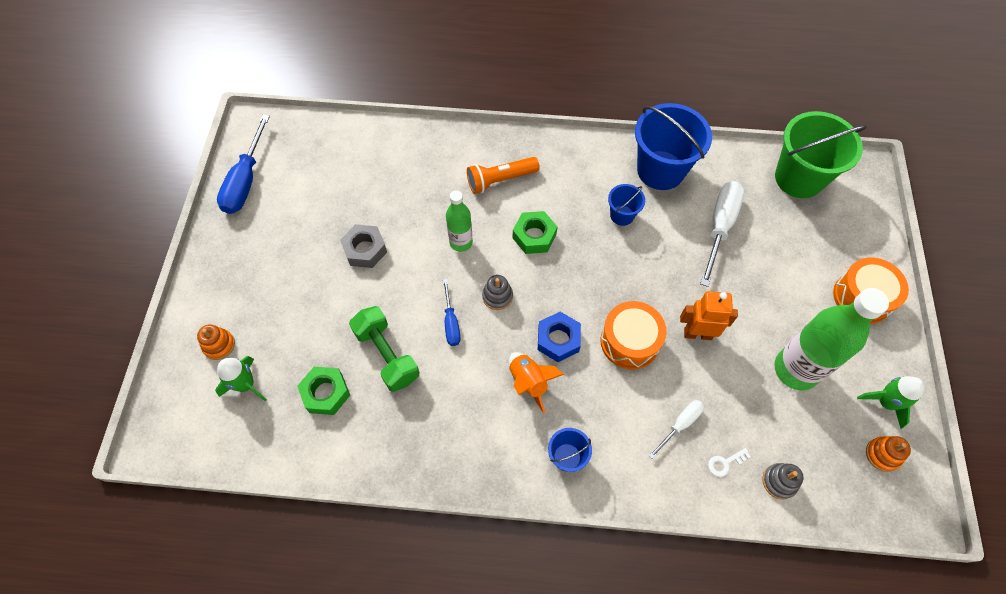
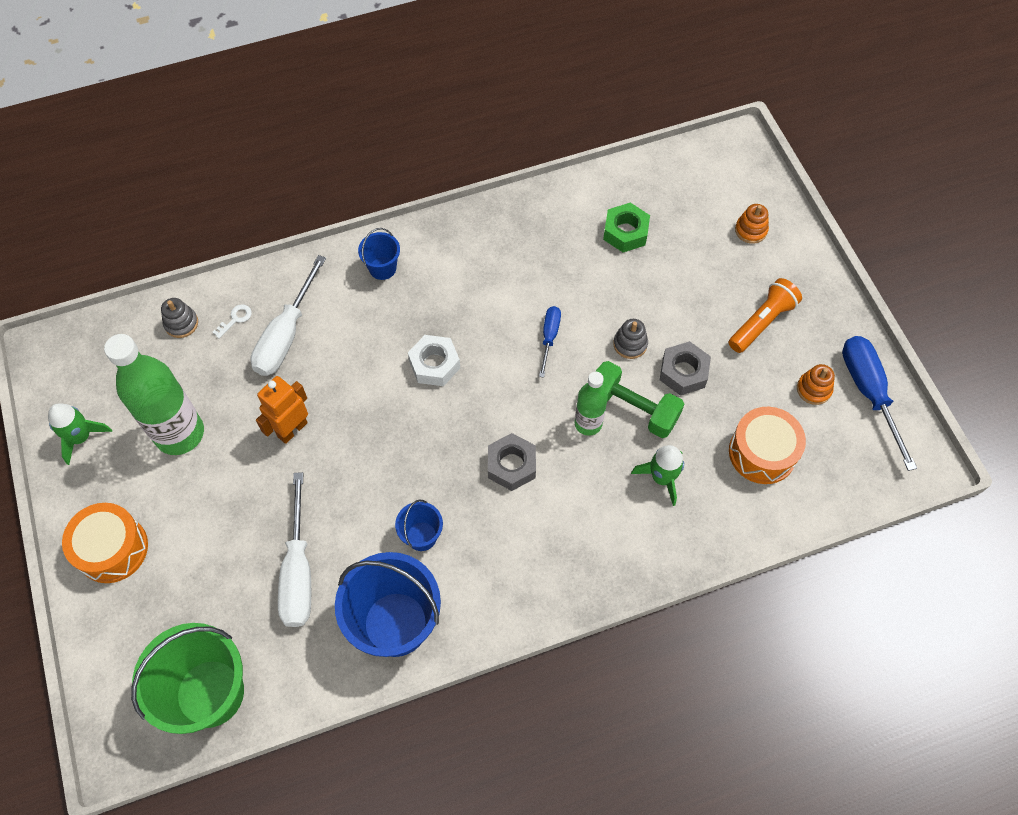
camera: 155 degrees right, 0 degrees up
(246, 384) = (700, 211): green rocket -> green rocket (662, 478)
(387, 355) = (592, 284): green dumbbell -> green dumbbell (632, 408)
(451, 322) = (549, 337): blue screwdriver -> blue screwdriver turned 45 degrees clockwise
(497, 296) = (517, 382): grey stacking toy -> grey stacking toy (630, 344)
(500, 180) = (587, 520): orange flashlight -> orange flashlight (762, 322)
(529, 382) = (445, 315): orange rocket -> none
(534, 236) = (511, 465): green nut -> grey nut
(558, 340) = (434, 364): blue nut -> white nut
(629, 341) = (361, 392): orange drum -> orange drum (762, 452)
(680, 424) = (286, 335): white screwdriver -> white screwdriver, size x1.80
(697, 333) = (292, 429): orange robot -> orange robot turned 150 degrees clockwise
(882, 455) = (83, 385): orange stacking toy -> orange stacking toy (813, 389)

